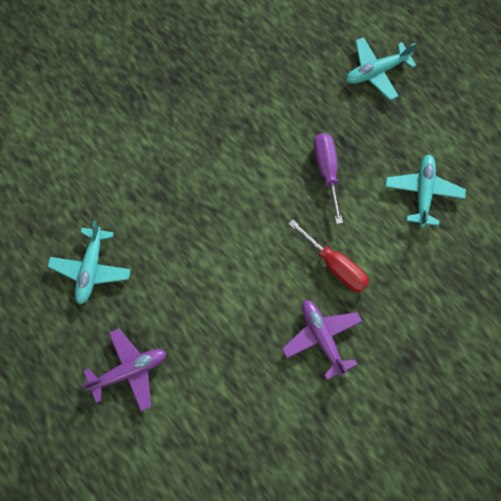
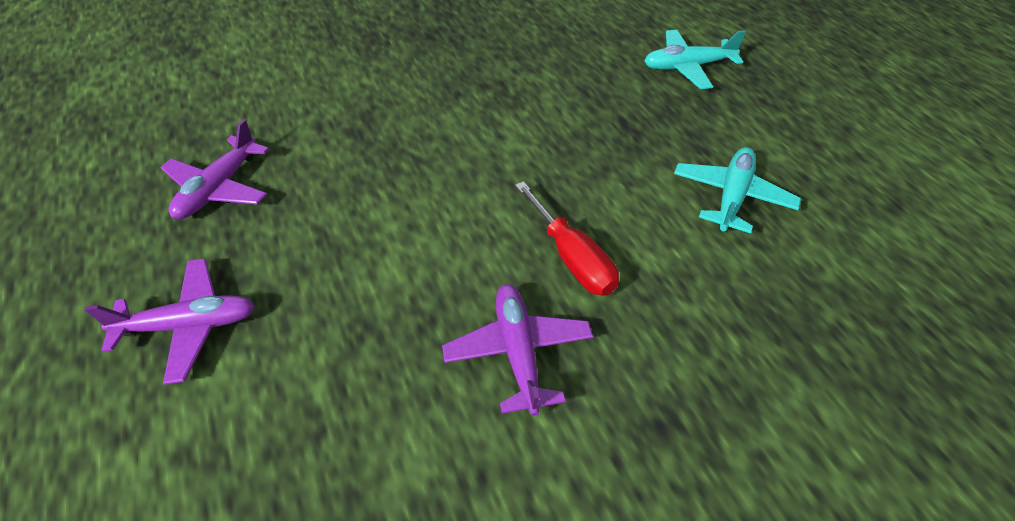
camera: 15 degrees right, 20 degrees down
(91, 269) = (219, 188): turquoise plane -> purple plane
(327, 171) = (592, 148): purple screwdriver -> none

